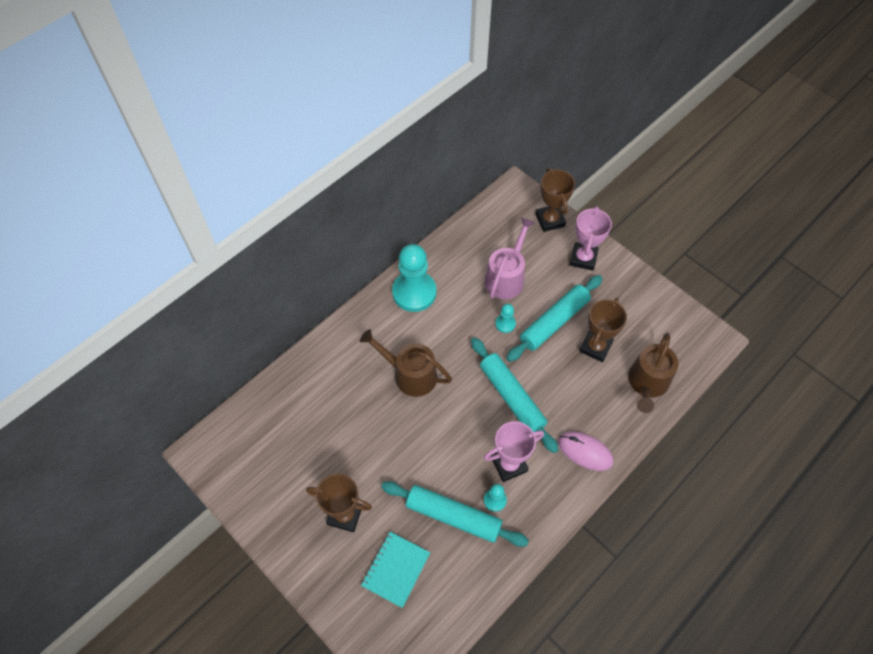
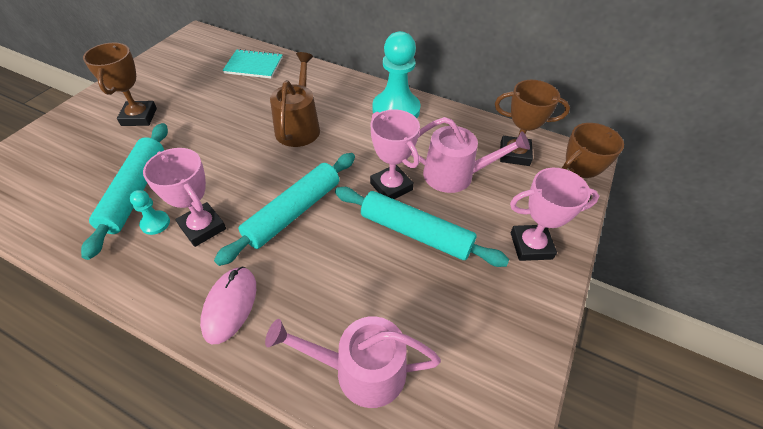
camera: 70 degrees right, 10 degrees down
(396, 569) = (78, 161): turquoise notebook -> turquoise notebook (254, 65)
(505, 324) = (391, 186): turquoise pawn -> pink trophy
(595, 347) = (397, 287): brown trophy -> brown trophy (514, 154)
(647, 383) = (361, 370): brown watering can -> pink watering can

